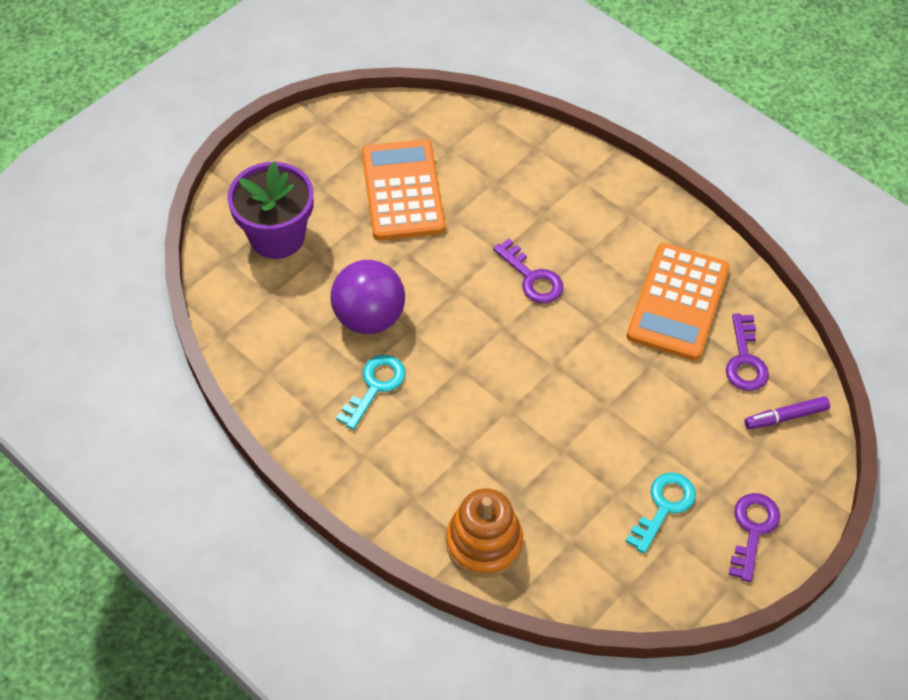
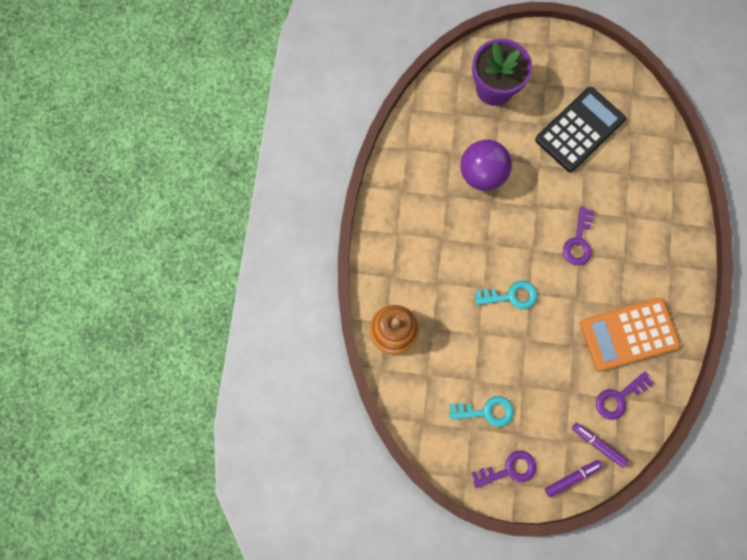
camera: 55 degrees right, 20 degrees up
(375, 387) = (442, 209): turquoise key -> turquoise key (511, 296)
(403, 191) = (579, 130): orange calculator -> black calculator
(807, 469) = (572, 478): none -> purple marker

